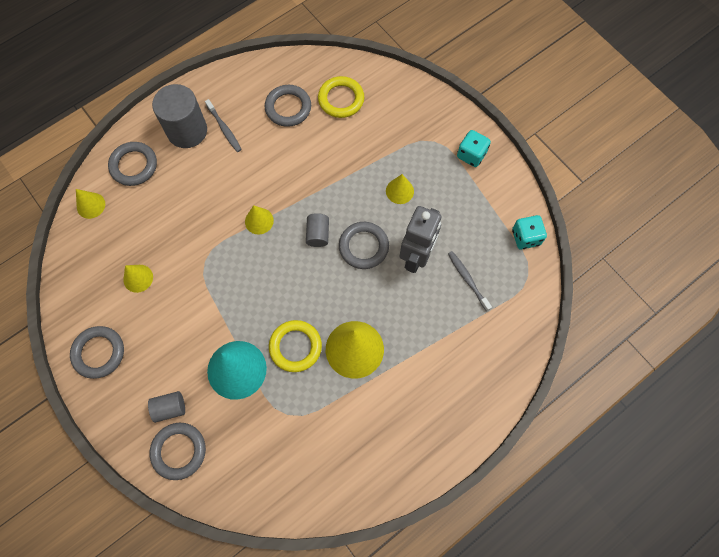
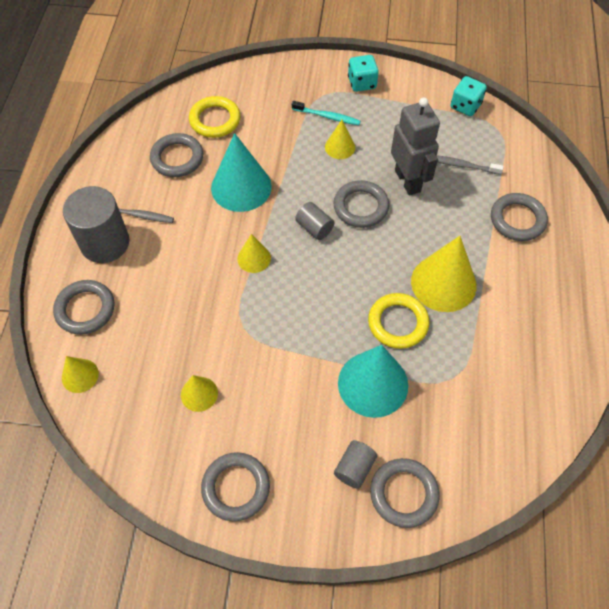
camera: 45 degrees left, 10 degrees down
(305, 164) = (241, 187): none -> turquoise cone
(417, 160) = (327, 116): none -> turquoise toothbrush
(457, 354) = (517, 220): none -> grey ring

